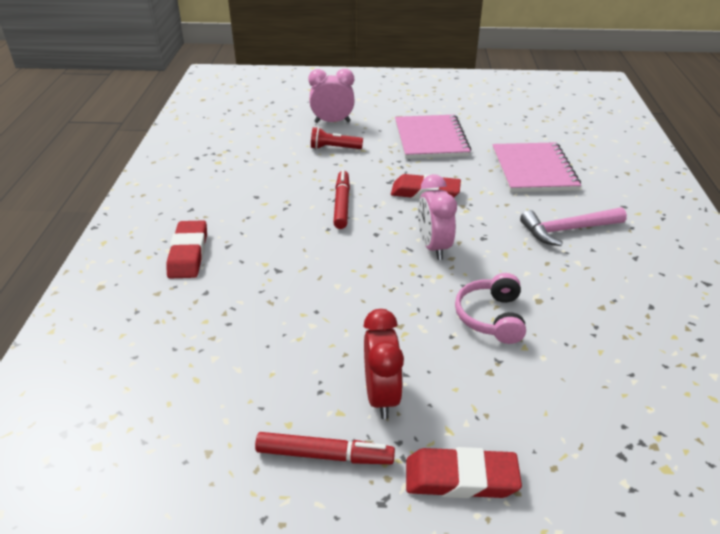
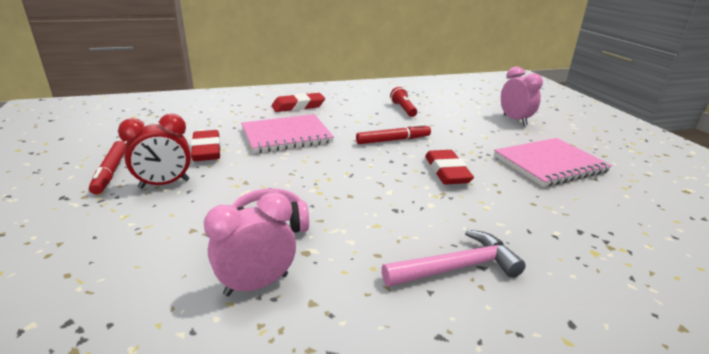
camera: 70 degrees right, 10 degrees down
(334, 148) = (473, 126): red flashlight -> red flashlight (403, 109)
(433, 247) = (361, 185): pink clock -> pink clock (256, 285)
(461, 478) = (72, 226): red eraser -> red eraser (206, 150)
(533, 170) = (571, 233): pink notebook -> pink notebook (286, 135)
(567, 230) = (457, 267): pink hammer -> pink hammer turned 105 degrees clockwise

